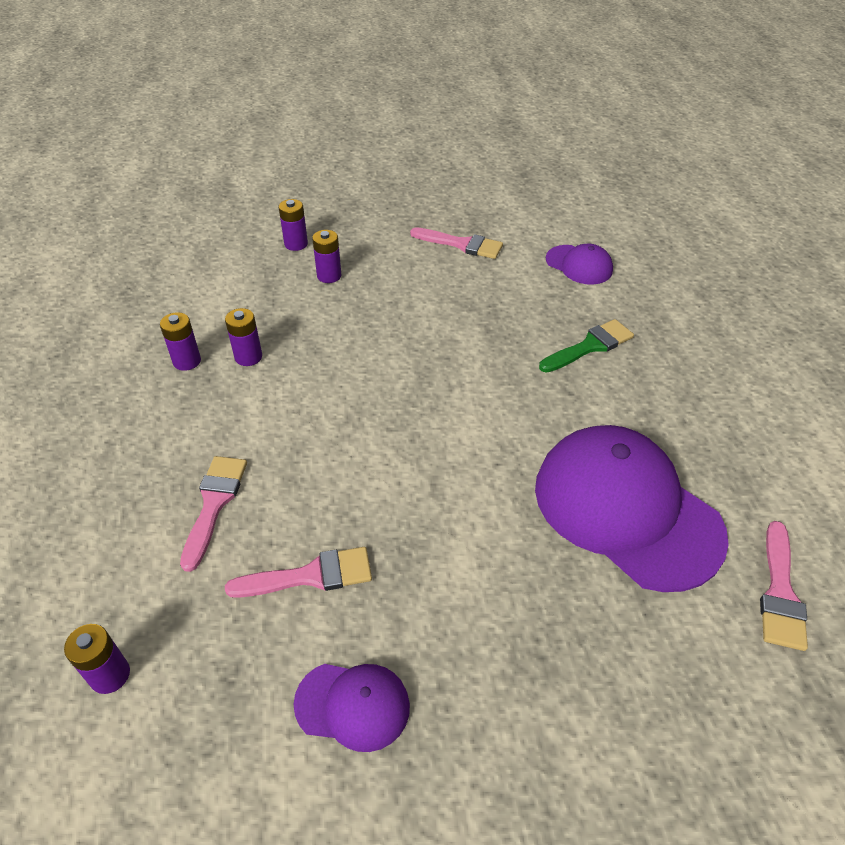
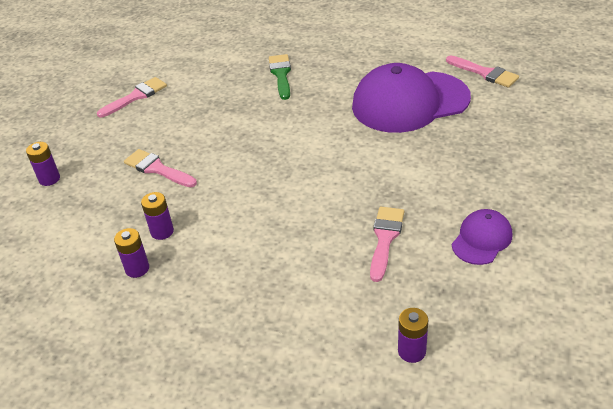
camera: 60 degrees left, 5 degrees down
(214, 504) = (298, 275): pink brush -> pink brush (157, 169)
(329, 276) = (107, 169): purple battery -> none
(579, 265) = (205, 55): purple cap -> none

